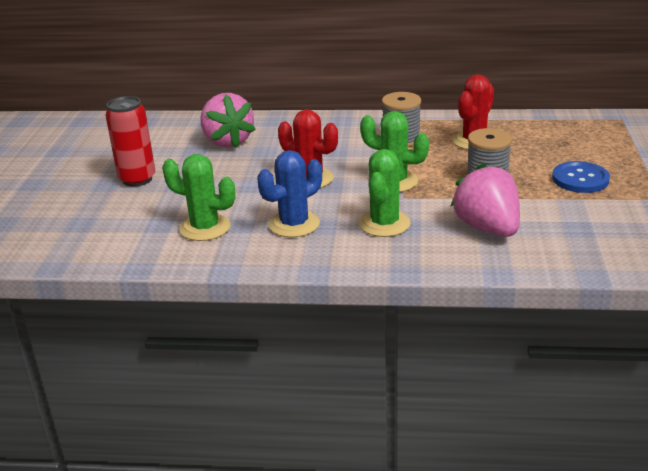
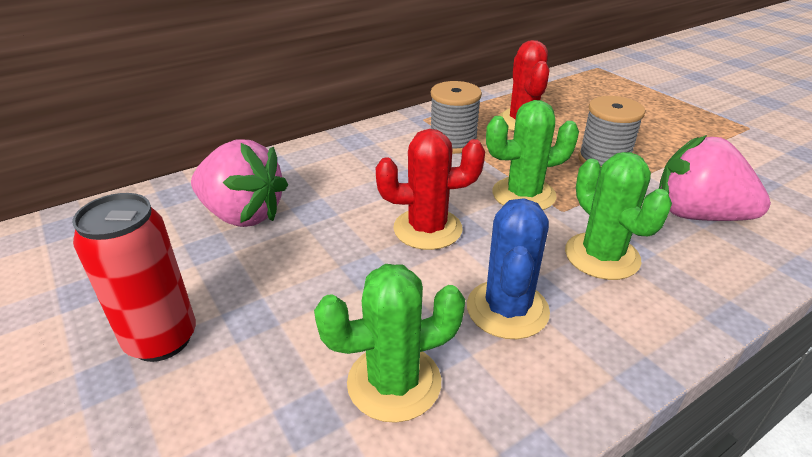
camera: 40 degrees left, 5 degrees up
(580, 179) = (668, 130): blue button -> none

